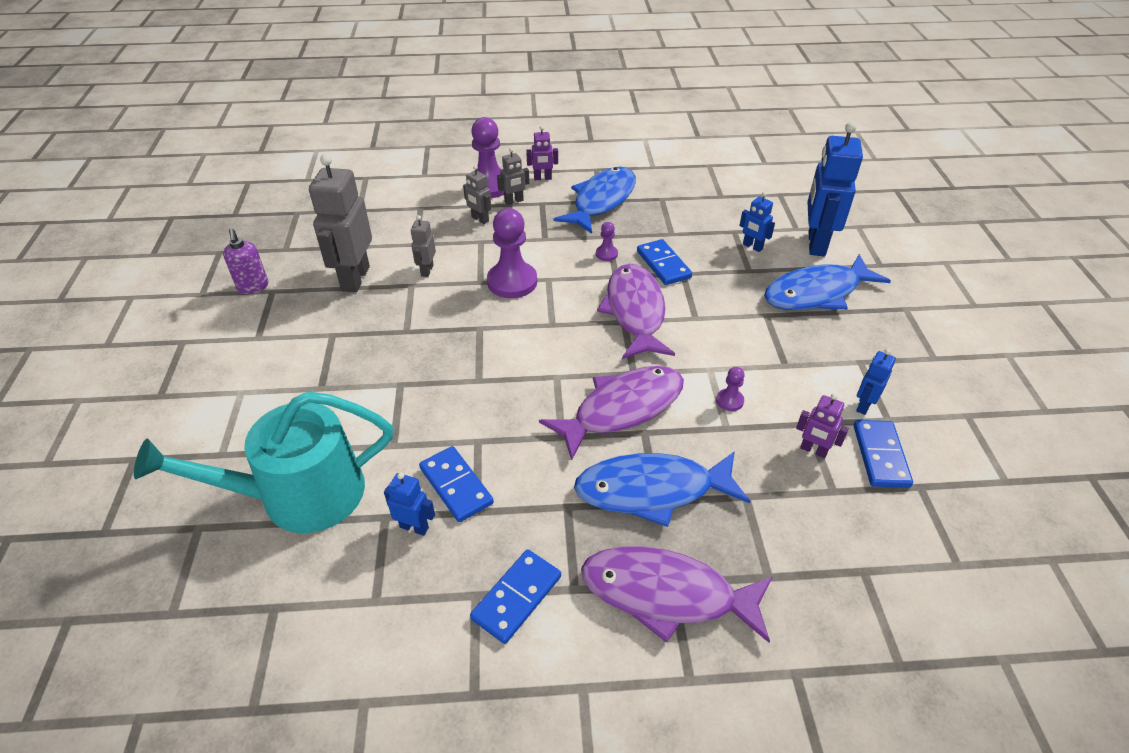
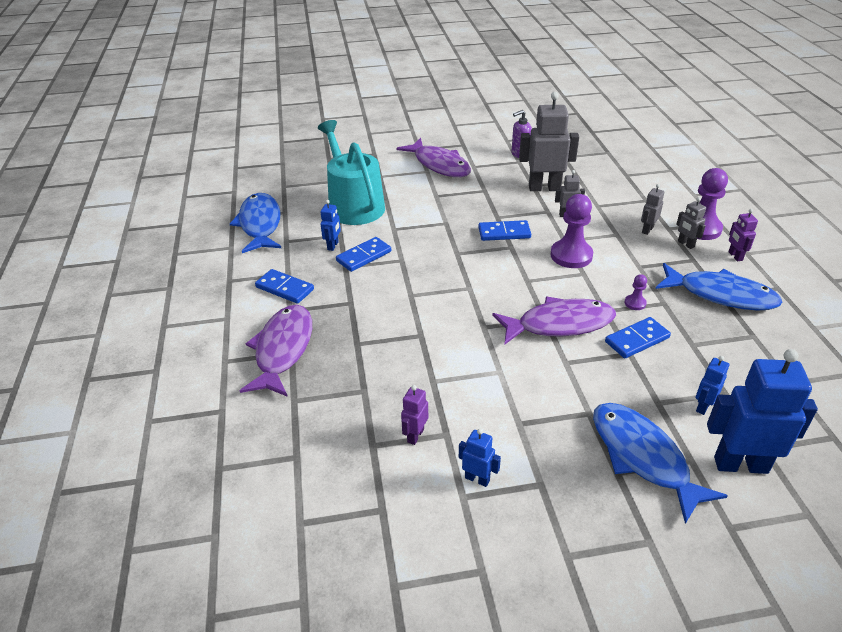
camera: 85 degrees right, 5 degrees down
(622, 409) = (442, 322): purple fish -> purple fish (439, 165)
(652, 490) = (366, 341): blue fish -> blue fish (260, 224)
(729, 401) = (463, 383): purple pawn -> none
(880, 456) = (415, 484): blue domino -> blue domino (504, 233)

